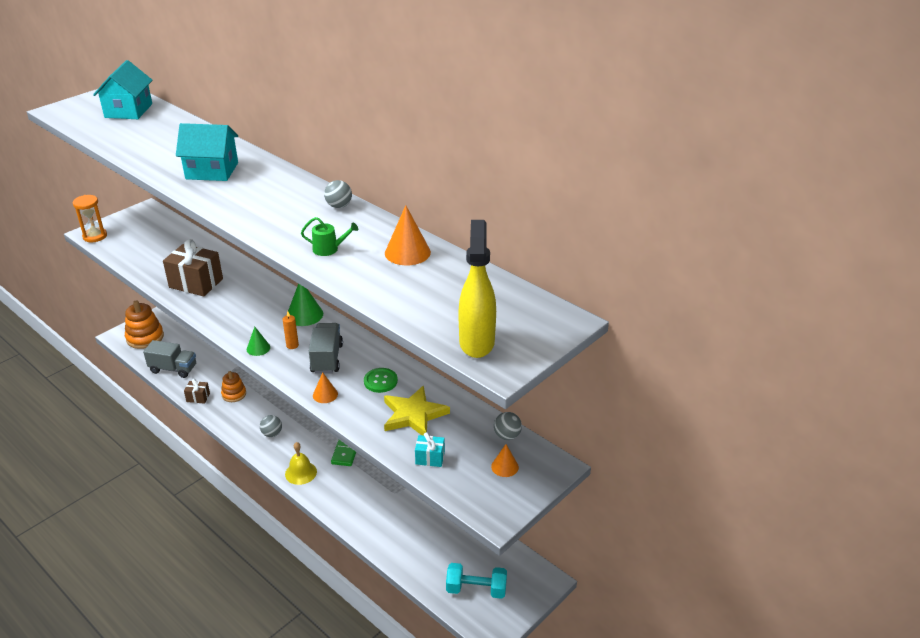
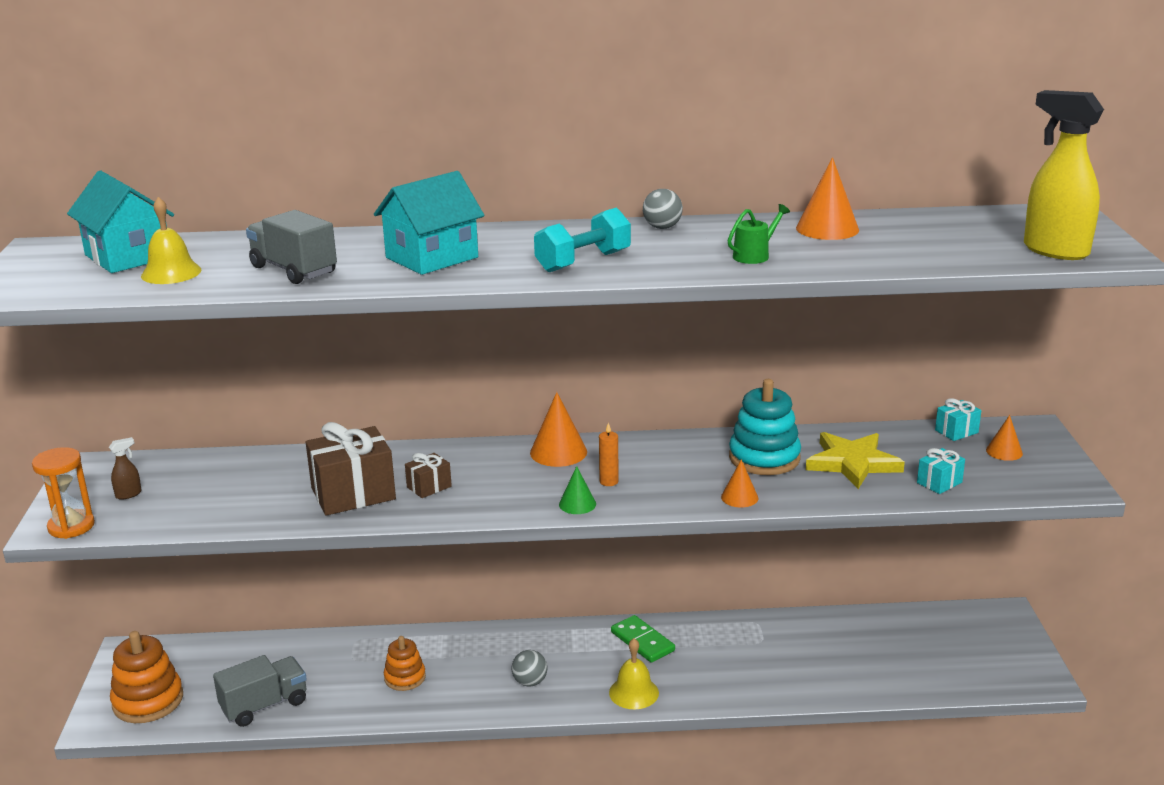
camera: 45 degrees left, 10 degrees down
(119, 128) = (171, 273): none -> yellow bell
(134, 232) = (129, 494): none -> brown spray bottle
(198, 397) = (362, 710): brown gift -> brown gift (429, 487)
(304, 315) = (558, 452): green cone -> orange cone
(327, 358) = (671, 471): grey truck -> grey truck (293, 270)
(380, 381) = (764, 458): green button -> turquoise stacking toy
(476, 589) = (972, 661): turquoise dumbbell -> turquoise dumbbell (583, 262)
(507, 436) = (956, 431): grey ball -> turquoise gift

